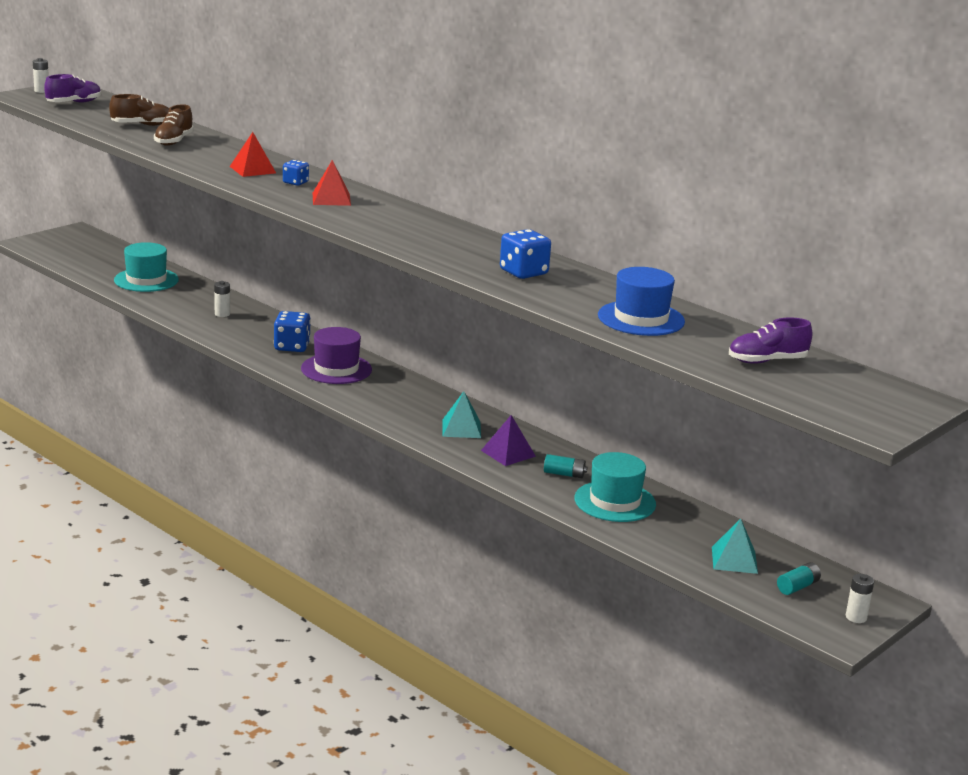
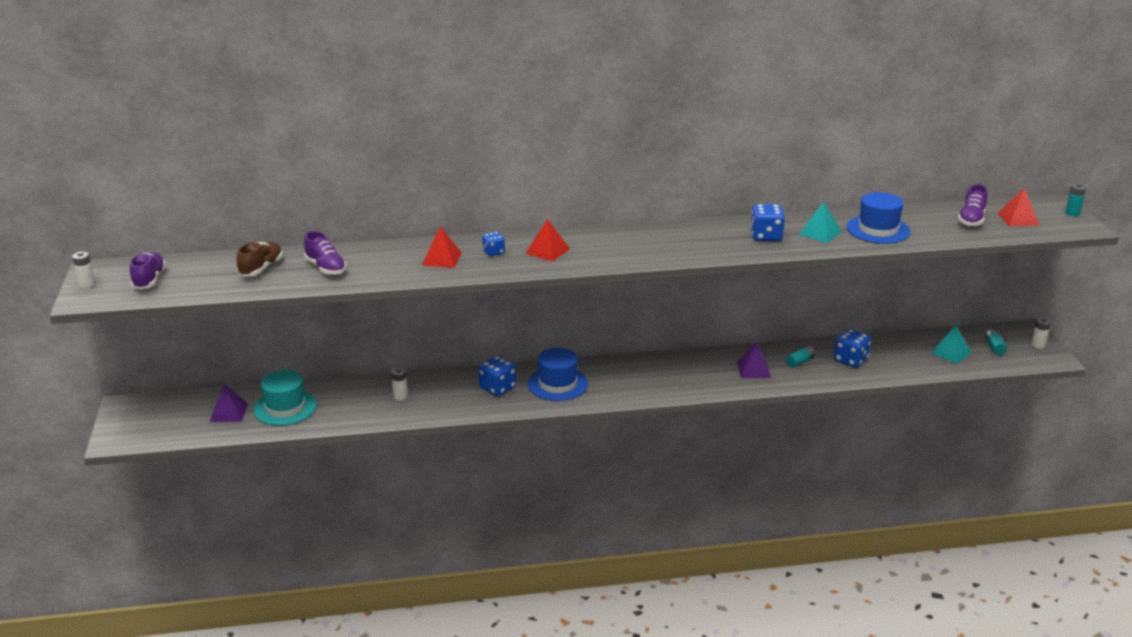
camera: 50 degrees left, 5 degrees up
(113, 264) = (229, 412): none -> purple pyramid
(174, 141) = (326, 268): brown shoe -> purple shoe
(336, 369) = (557, 384): purple hat -> blue hat
(461, 428) = (702, 372): turquoise pyramid -> turquoise pyramid (820, 233)
(615, 501) = (850, 360): turquoise hat -> blue dice
(823, 386) = (1018, 219): none -> red pyramid
(909, 416) = (1072, 213): none -> turquoise battery

